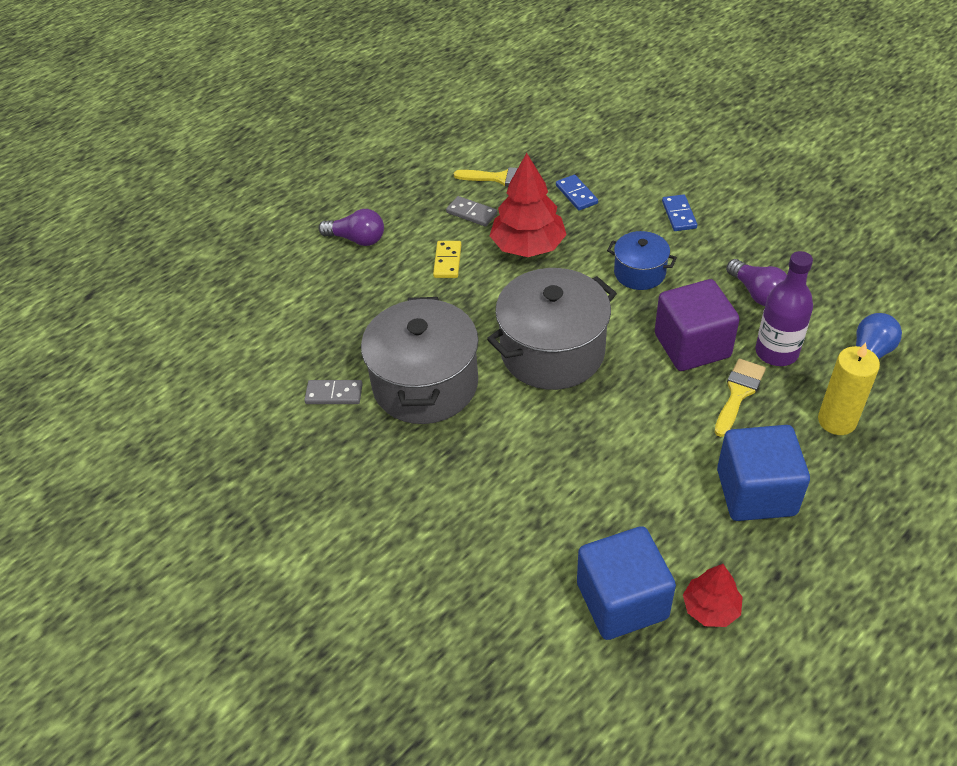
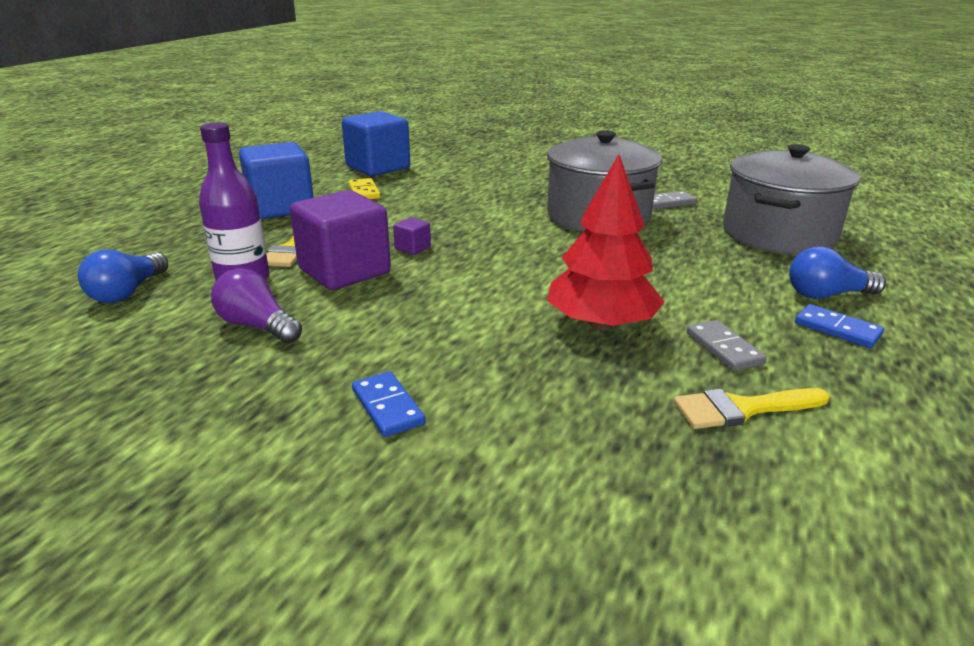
camera: 155 degrees right, 20 degrees down
(357, 239) = (826, 295): purple light bulb -> blue light bulb
(447, 261) = (686, 293): yellow domino -> yellow domino (364, 192)
(471, 213) = (723, 348): grey domino -> grey domino turned 60 degrees clockwise
(552, 352) = (496, 247): grey pot -> grey pot (778, 234)
(576, 194) = (586, 407): blue domino -> blue domino (837, 329)
(627, 368) = (412, 248): none -> purple cube
(639, 273) = (428, 321): blue pot -> none
(710, 608) = (318, 171): red tree -> none
(837, 420) = (191, 247): yellow candle -> none

